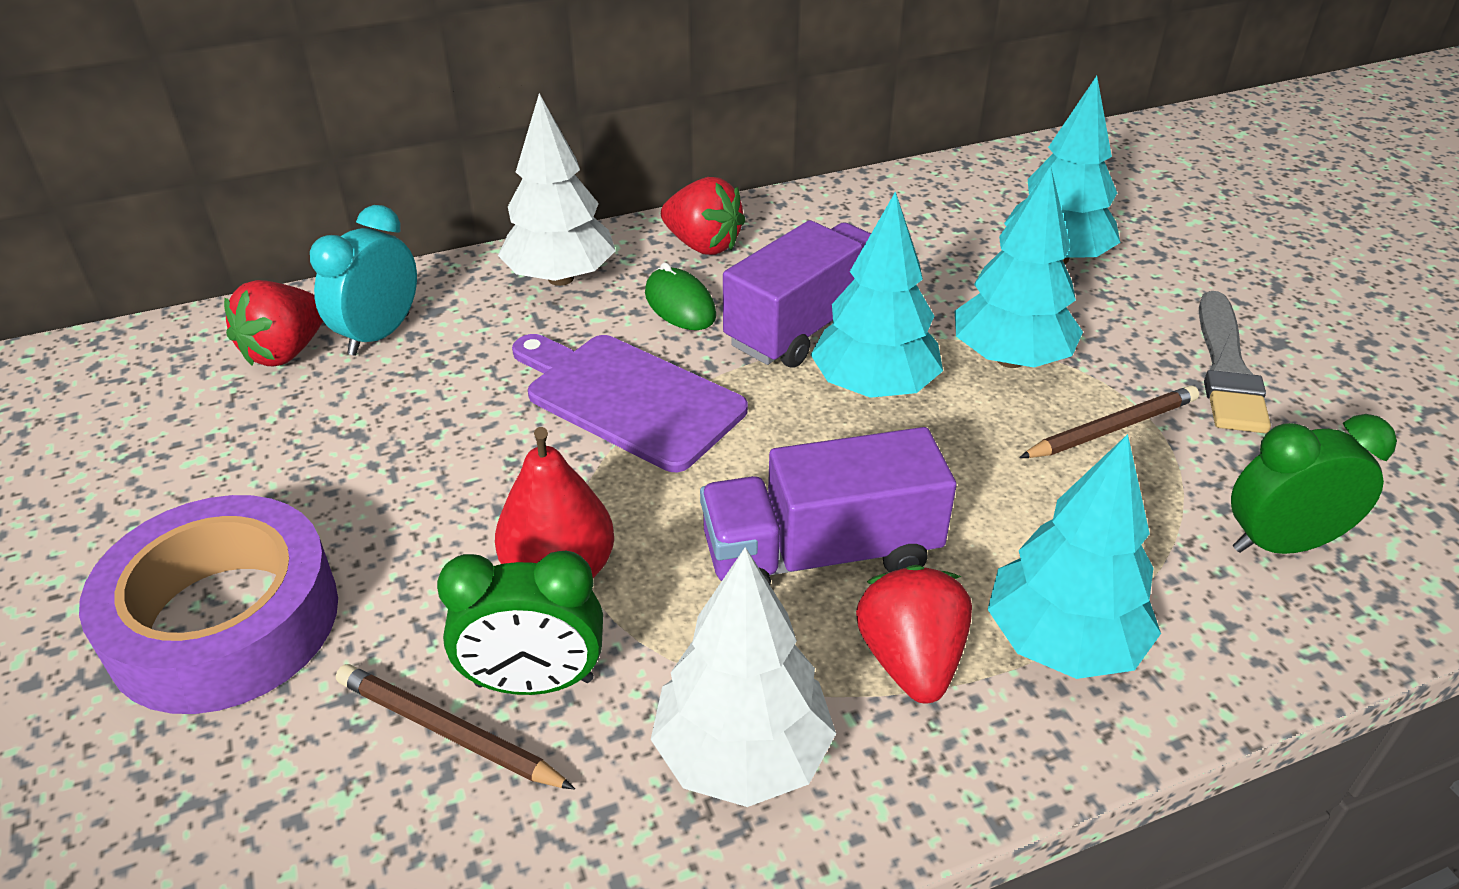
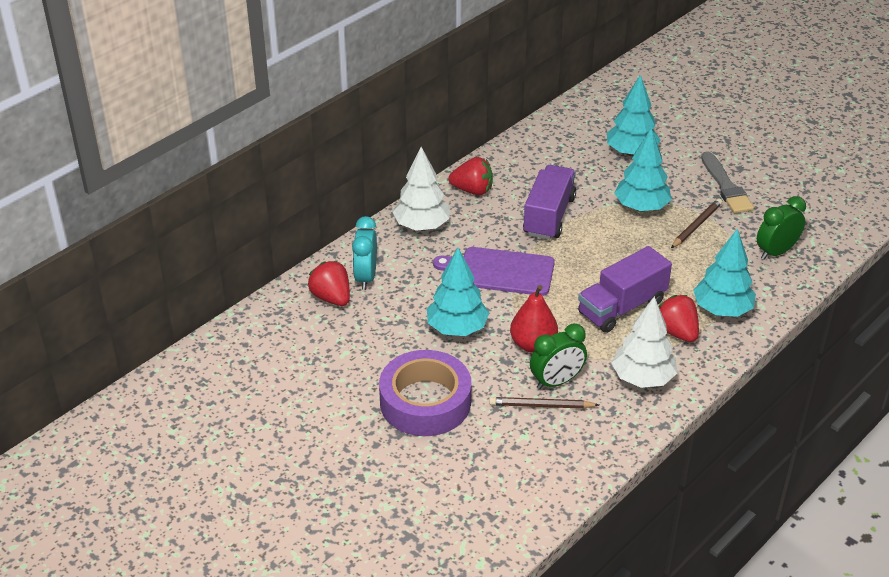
camera: 25 degrees left, 0 degrees up
(286, 352) = (331, 297): red strawberry -> red strawberry turned 135 degrees clockwise
(680, 305) = (487, 223): green mouse -> none
(873, 387) = (596, 236): turquoise tree -> turquoise tree (457, 328)

